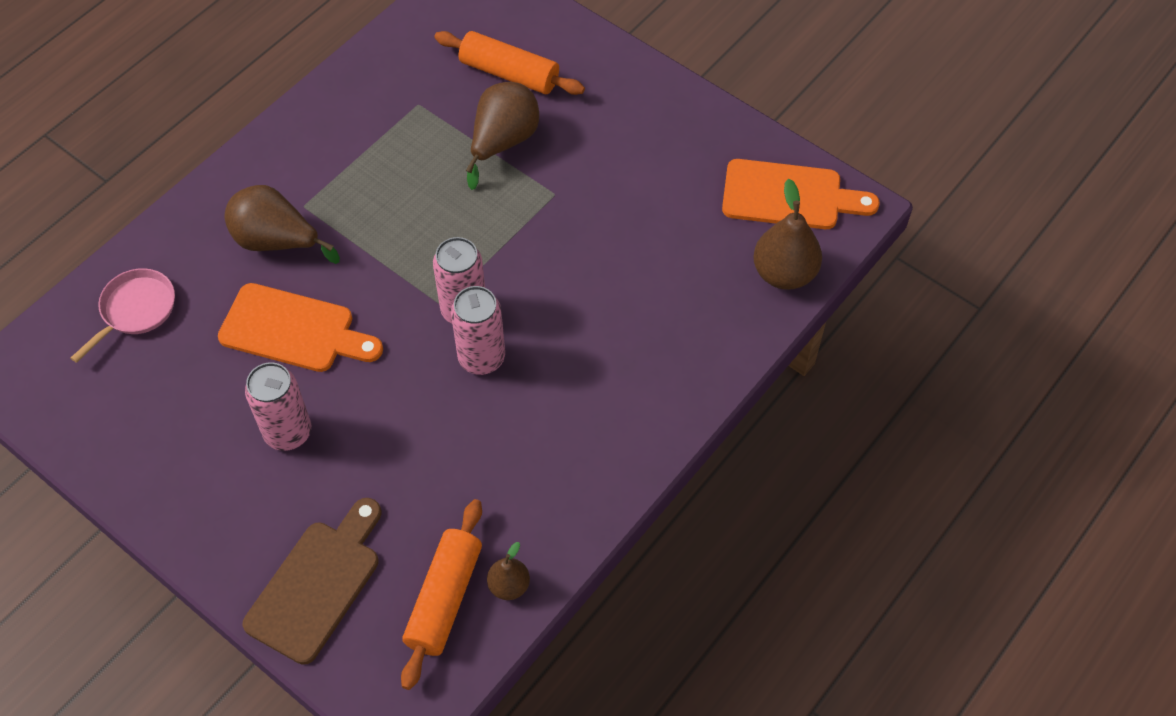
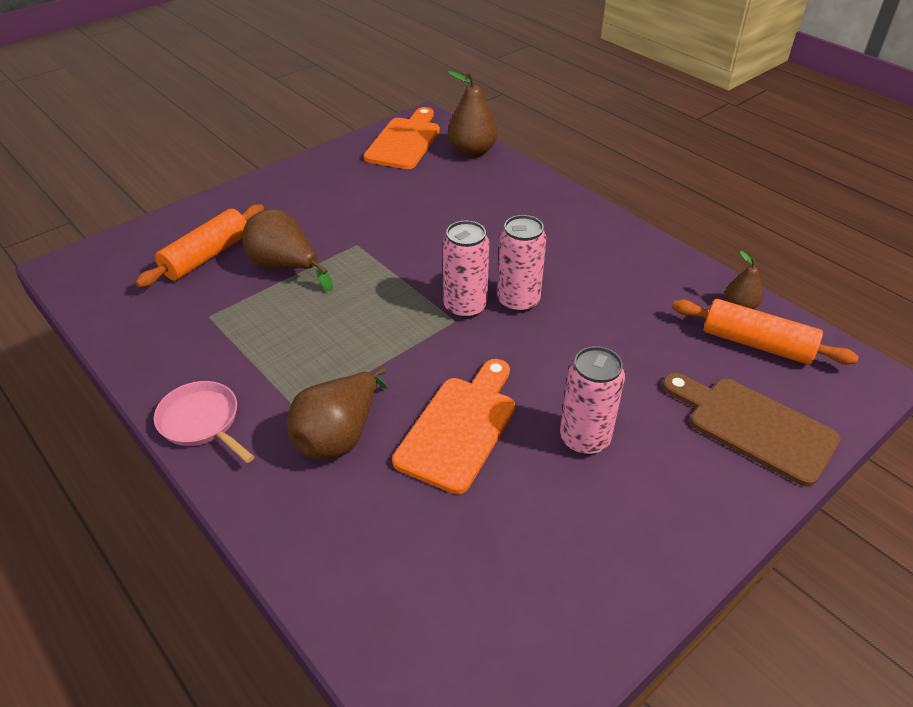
camera: 80 degrees left, 15 degrees down
(135, 310) = (395, 579): pink pan -> pink pan (202, 422)

